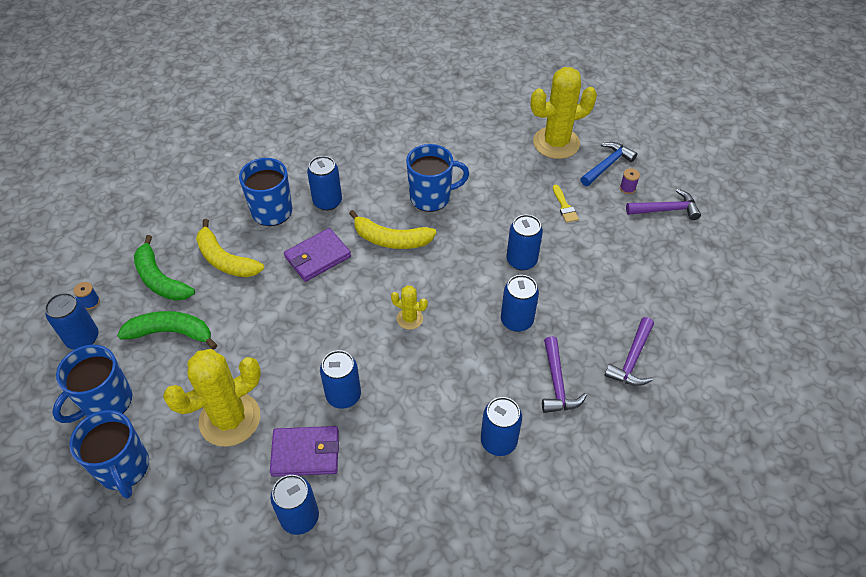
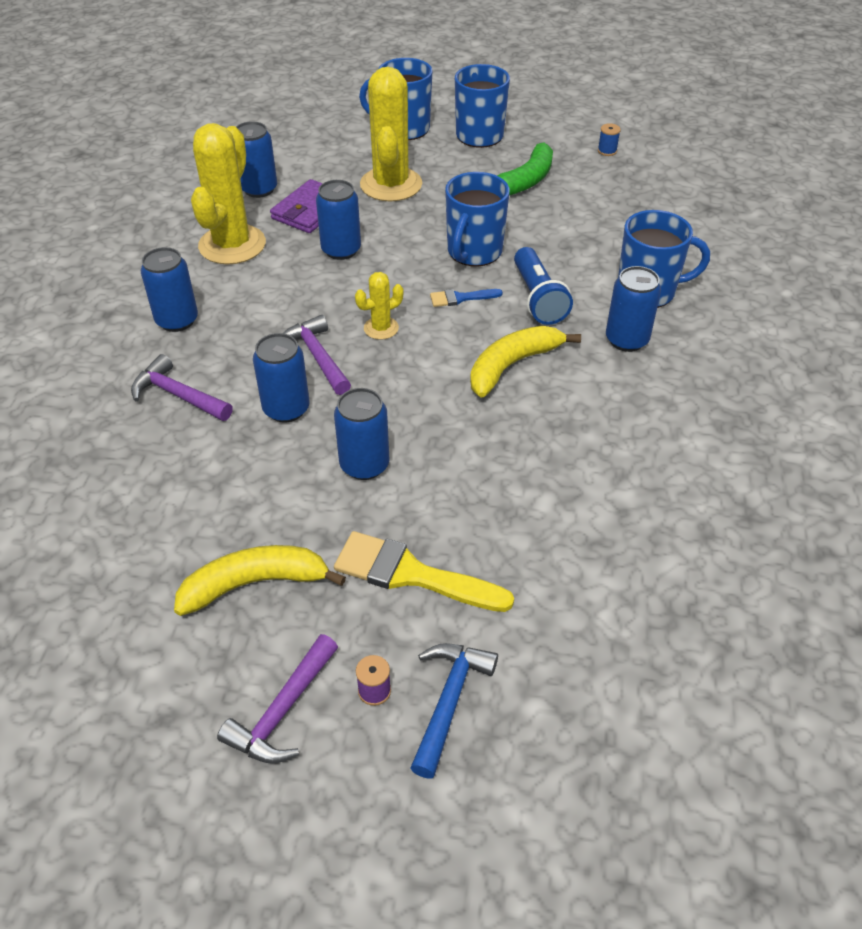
camera: 125 degrees right, 5 degrees down
(83, 338) = (564, 139): blue can -> none
(160, 279) = (601, 192): green banana -> none
(225, 260) = (593, 237): yellow banana -> yellow banana (254, 584)
(317, 257) = (538, 298): purple wallet -> blue flashlight
(346, 295) = (461, 298): none -> blue brush
(431, 197) = (556, 437): blue mug -> blue mug (473, 252)
(556, 143) = (560, 661): yellow cactus -> yellow cactus (232, 245)
(564, 206) = (412, 574): yellow brush -> yellow brush, size x1.92
(607, 165) = (449, 701): blue hammer -> blue hammer turned 150 degrees counterclockwise
(632, 359) = (125, 477): purple hammer -> purple hammer (317, 357)

